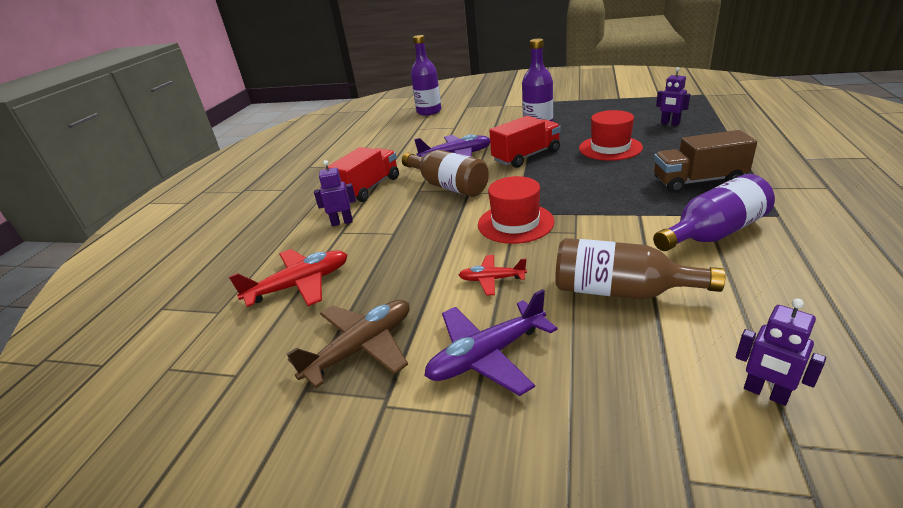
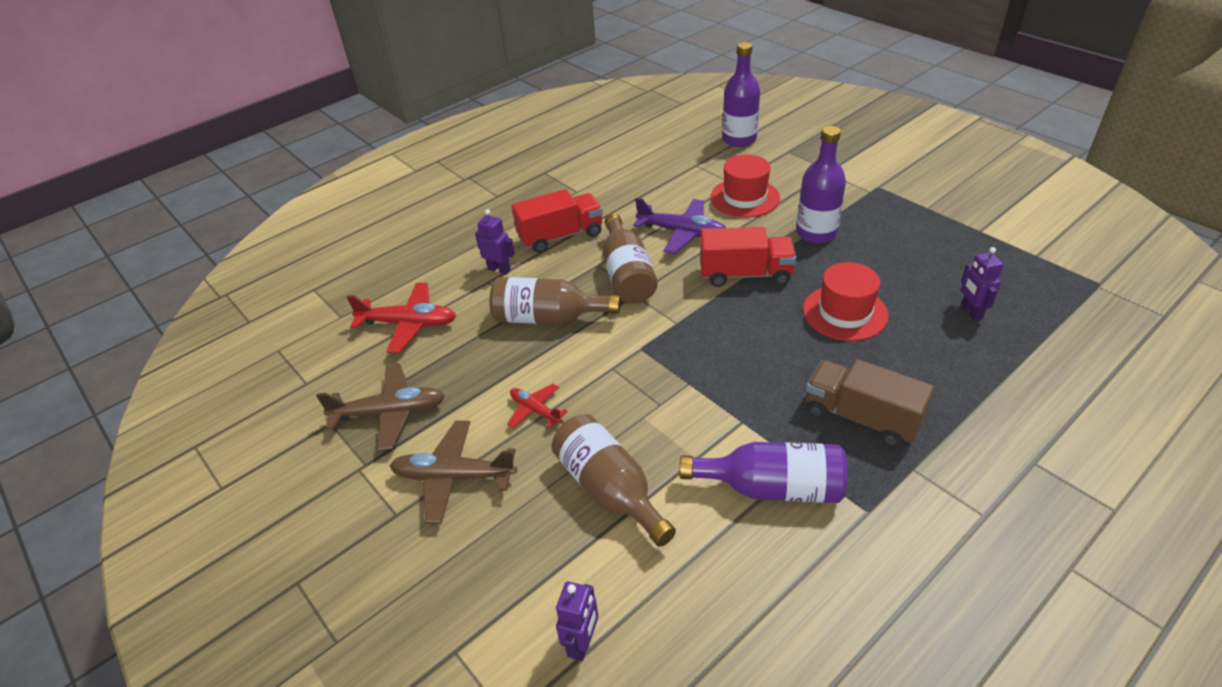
camera: 35 degrees right, 10 degrees up
(422, 229) = (548, 318): none -> brown bottle
(487, 355) = (453, 477): purple plane -> brown plane
(515, 223) = (625, 360): red hat -> red hat (744, 198)
(765, 393) = (582, 643): purple robot -> purple robot turned 150 degrees counterclockwise

